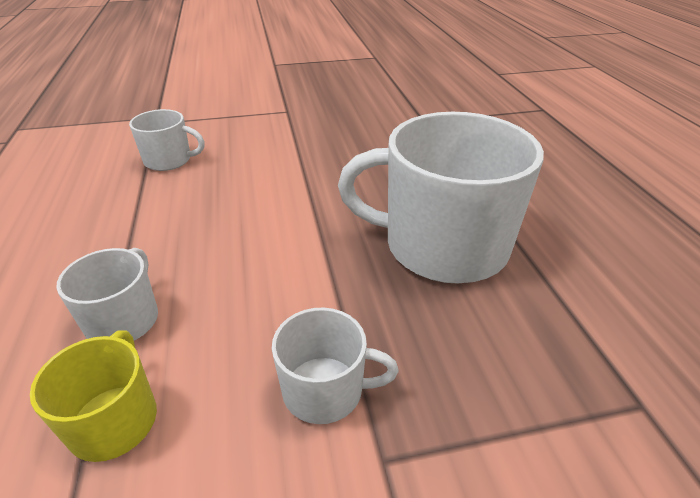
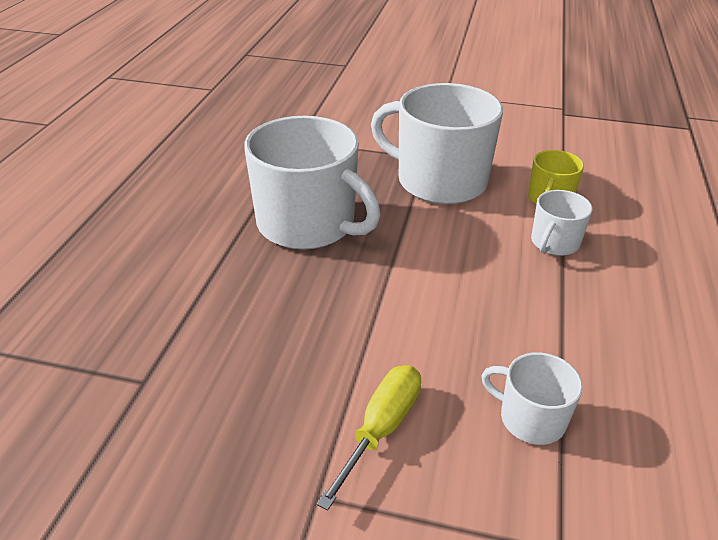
camera: 155 degrees left, 0 degrees up
(267, 135) = (381, 429): none -> yellow screwdriver
(325, 390) = (439, 181): white mug -> white mug, size x2.06

